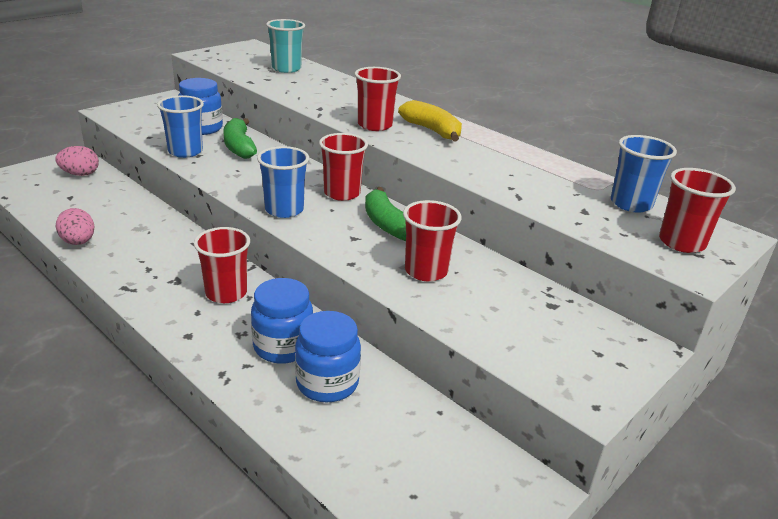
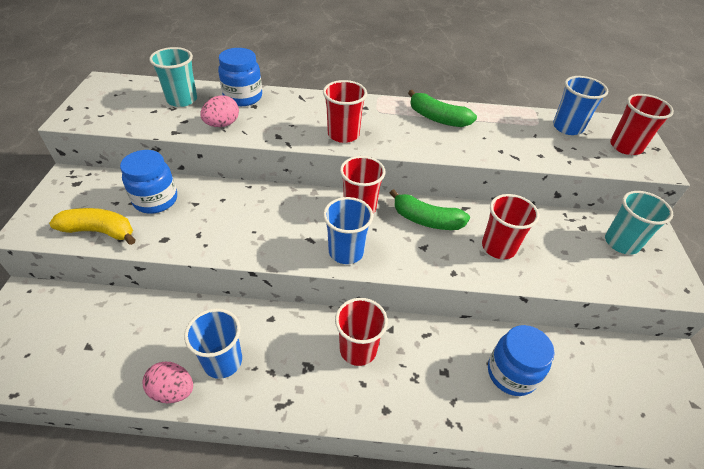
camera: 40 degrees left, 15 degrees up
(80, 174) = (58, 313): pink egg -> pink egg (222, 124)
(185, 151) = (181, 237): blue cup -> blue cup (222, 361)
(239, 147) = (219, 204): green banana -> green banana (437, 118)
(283, 347) = (452, 366): blue jar -> blue jar (243, 97)
(432, 131) = (385, 119): yellow banana -> yellow banana (100, 231)
(579, 336) = (621, 243): none -> turquoise cup

